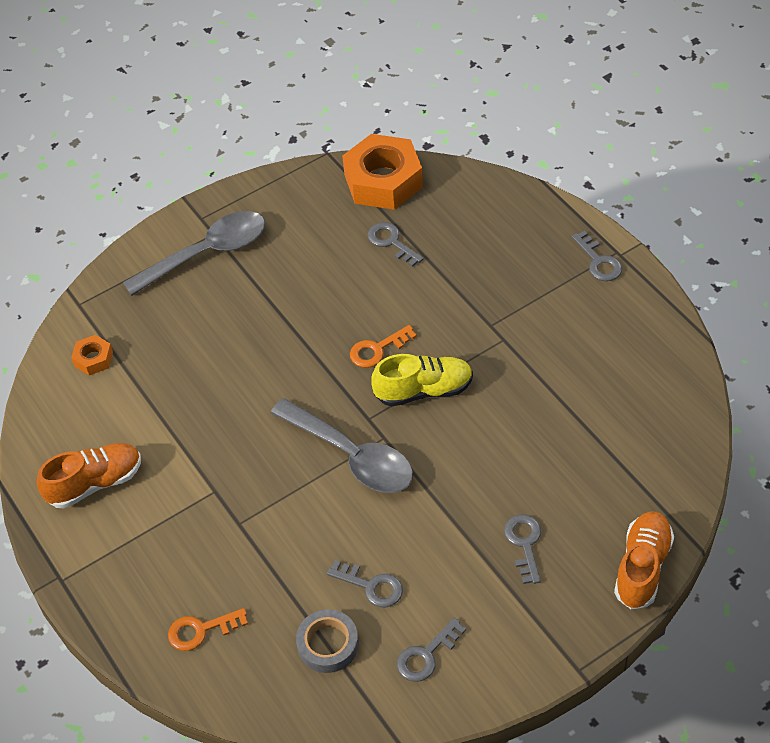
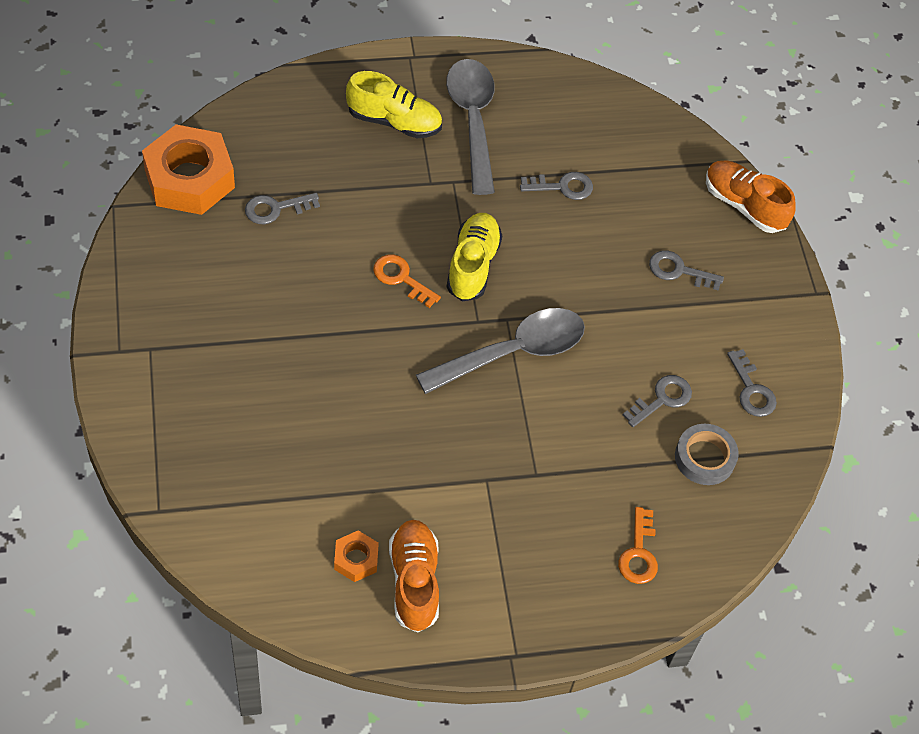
camera: 75 degrees left, 5 degrees up
(93, 359) = (247, 524): orange nut -> orange nut (356, 559)
(207, 253) = (174, 365): grey spoon -> grey spoon (472, 120)
(377, 349) = (401, 278): orange key -> orange key turned 135 degrees clockwise
(537, 273) = (394, 121): none -> yellow shoe
(598, 261) = (411, 74): grey key -> grey key (562, 187)

